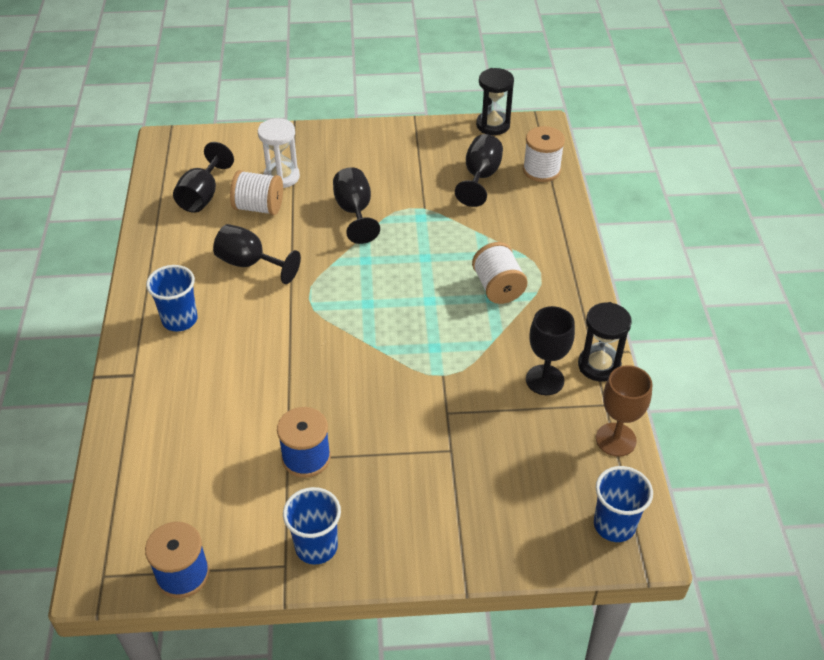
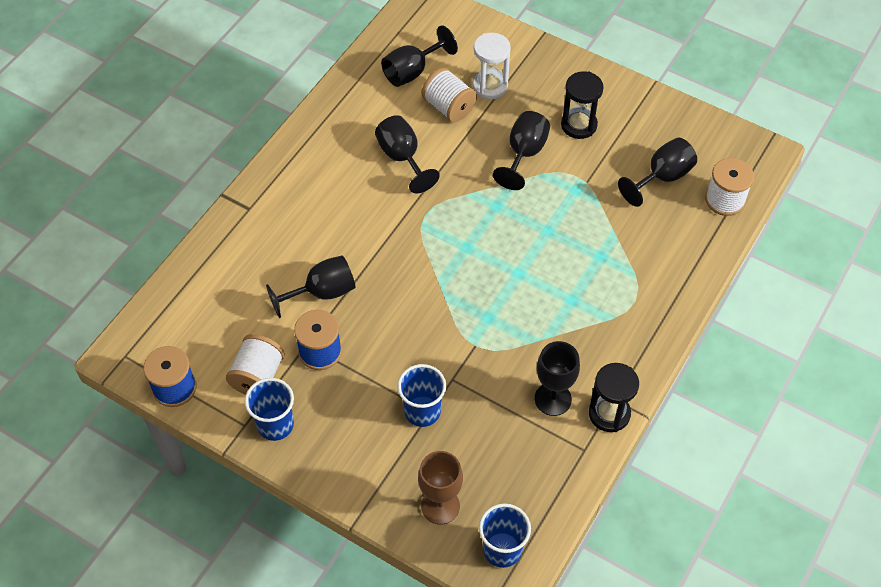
camera: 35 degrees right, 10 degrees up
(179, 320) = (314, 179): blue cup -> blue cup (422, 411)
(266, 407) = (322, 293): none -> black goblet
(493, 125) = (720, 128): black hourglass -> black hourglass (579, 125)
(498, 287) = (585, 294): white spool -> white spool (258, 376)
(616, 439) = (565, 484): brown goblet -> brown goblet (440, 506)

